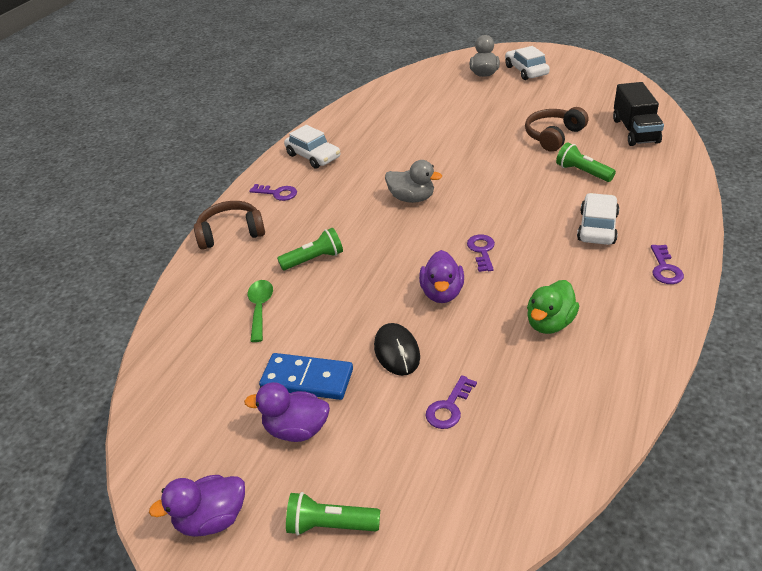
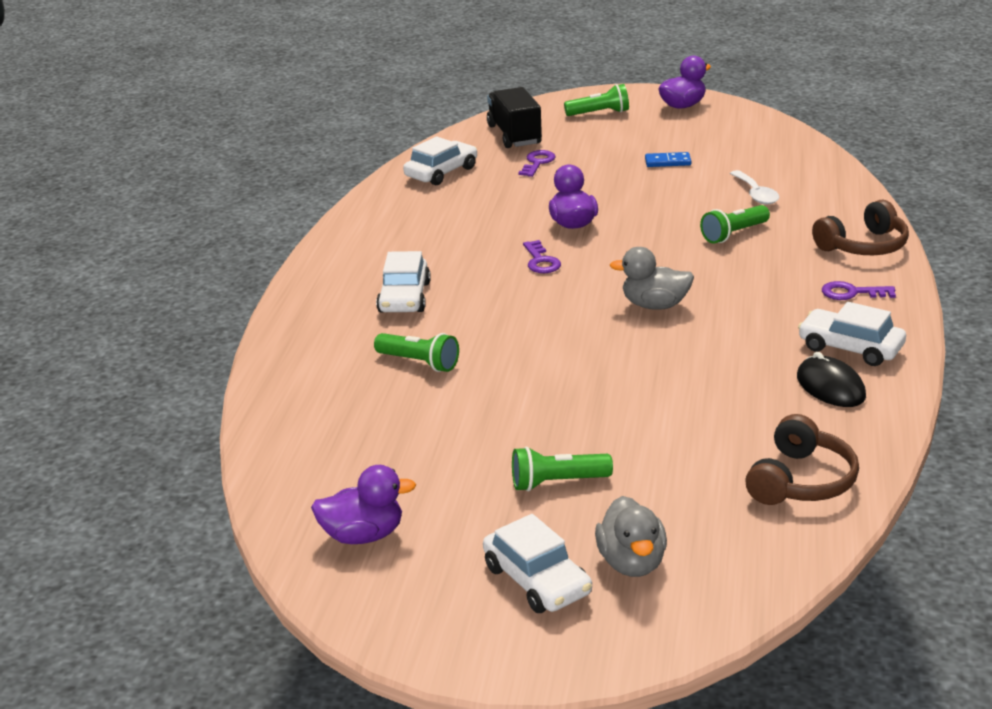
camera: 165 degrees right, 10 degrees down
(260, 308) = (756, 194): green spoon -> white spoon
(296, 429) = (655, 140): purple duck -> purple duck (363, 535)
(307, 379) = (667, 162): blue domino -> blue domino, size x0.58
(397, 352) = (597, 184): black mouse -> black mouse (830, 387)
(508, 103) = (557, 483): none -> green flashlight
(549, 323) = (458, 215): green duck -> none
(553, 136) = (465, 418): brown headphones -> brown headphones (801, 481)
(566, 409) = (441, 172): none -> white car
(635, 131) = (326, 441): black truck -> black truck (514, 135)
(665, 268) = (334, 267): purple key -> none

